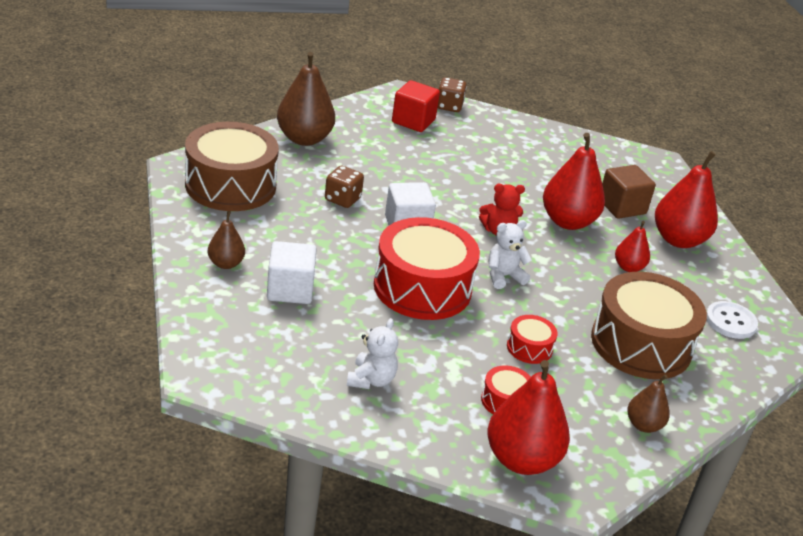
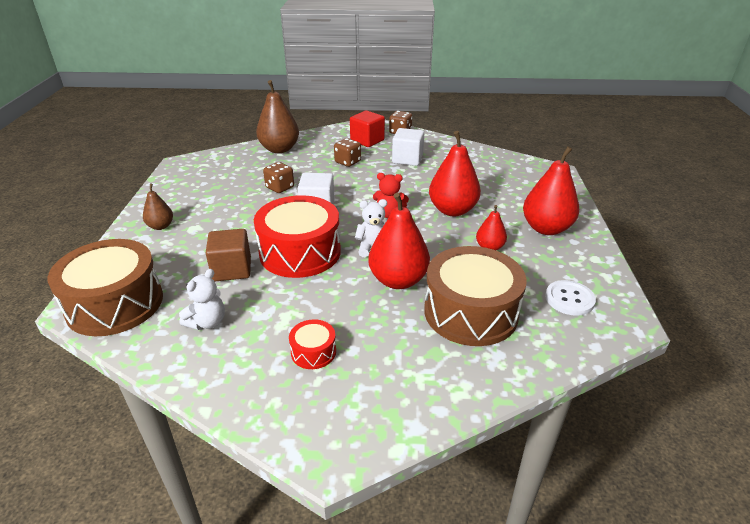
camera: 20 degrees right, 0 degrees up
(230, 185) = (205, 176): brown drum -> brown drum (115, 304)
(290, 290) = (194, 247): white cube -> white cube (407, 159)
(407, 156) = (347, 162): none -> brown dice
(521, 459) = (295, 410): red pear -> red pear (398, 280)
(529, 348) = (363, 307): red drum -> none
(622, 207) = (505, 202): brown cube -> brown cube (232, 269)
(643, 425) = (436, 389): brown pear -> none

